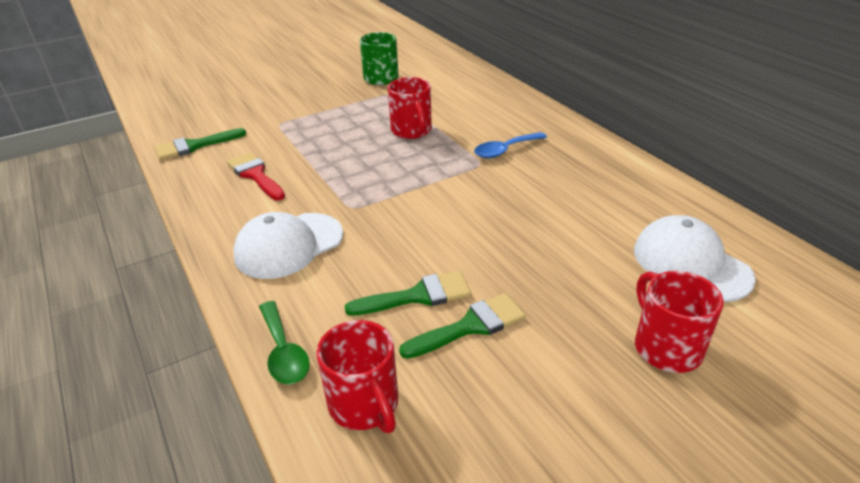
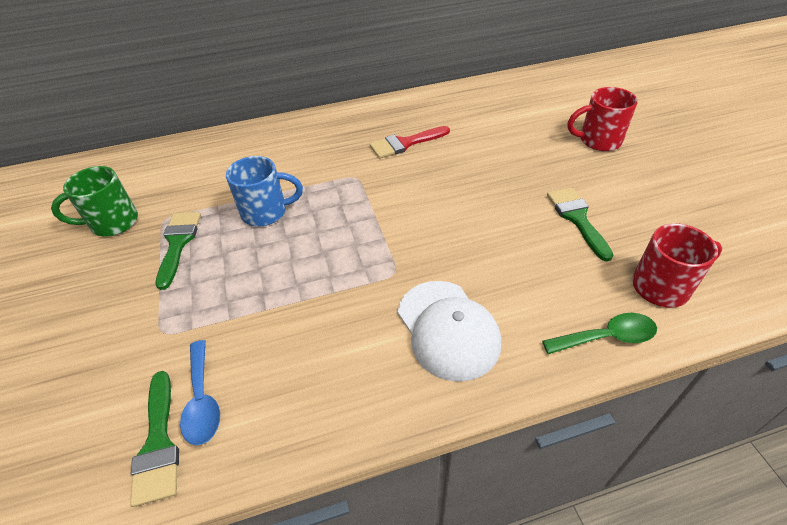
camera: 75 degrees left, 10 degrees up
(255, 175) = (287, 361): red brush -> red brush (405, 143)
(412, 131) = (266, 212): red mug -> blue mug
(417, 296) = (539, 242): green brush -> green brush (178, 243)
(505, 150) = (341, 159): blue spoon -> blue spoon (202, 401)
(691, 263) = (521, 111): white cap -> none

